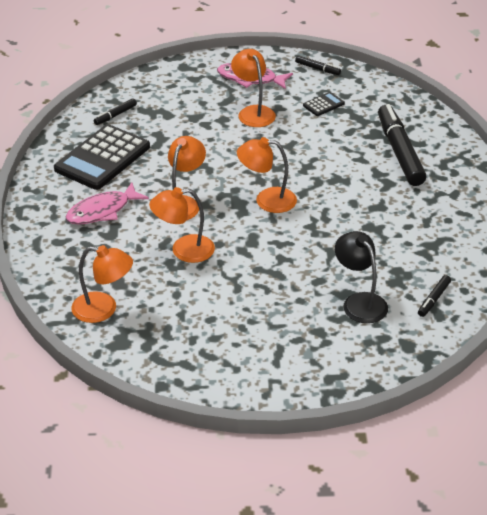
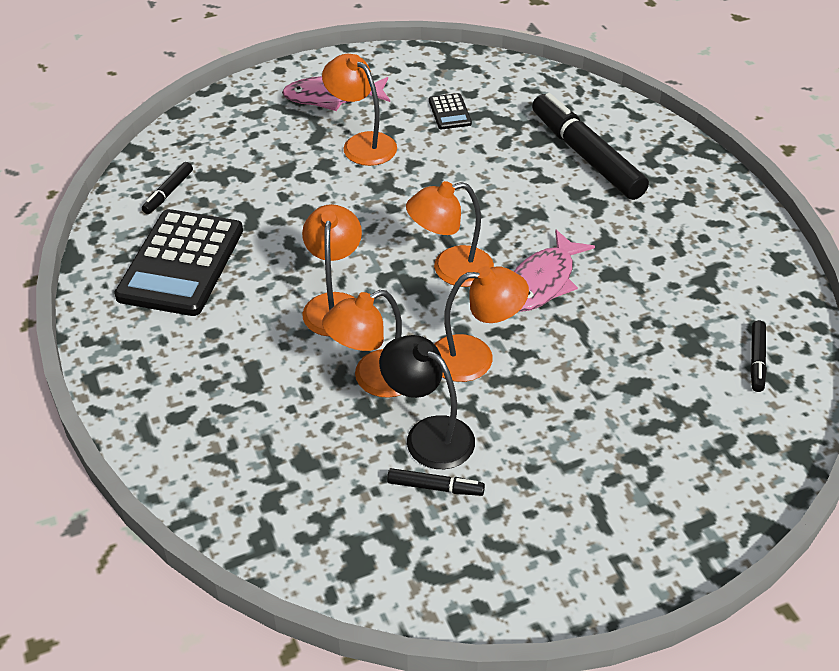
camera: 20 degrees left, 5 degrees up
(102, 211) = (221, 348): pink fish -> pink fish (542, 282)
(103, 309) = (303, 513): orange lamp -> orange lamp (475, 357)
(317, 69) = (414, 64): black marker -> black marker (435, 487)
(323, 104) = (450, 112): black calculator -> black calculator turned 135 degrees clockwise
(359, 302) = (663, 392): black lamp -> black lamp (428, 435)

